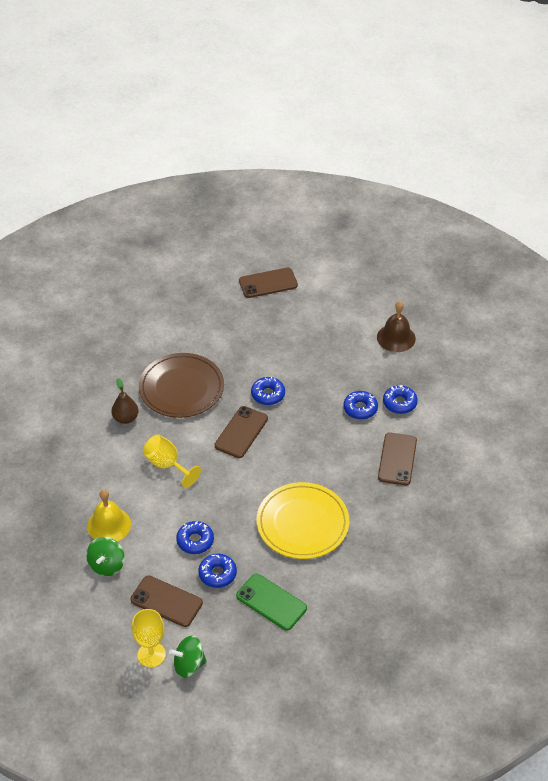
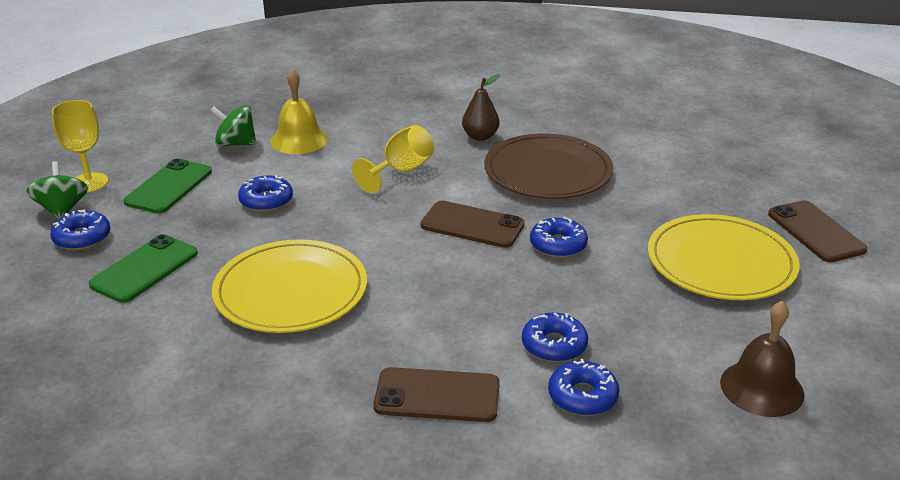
camera: 85 degrees right, 15 degrees down
(166, 601) = (169, 187): brown phone -> green phone
(217, 574) = (206, 221): blue donut -> blue donut (82, 238)
(293, 328) = (721, 262): none -> yellow plate

